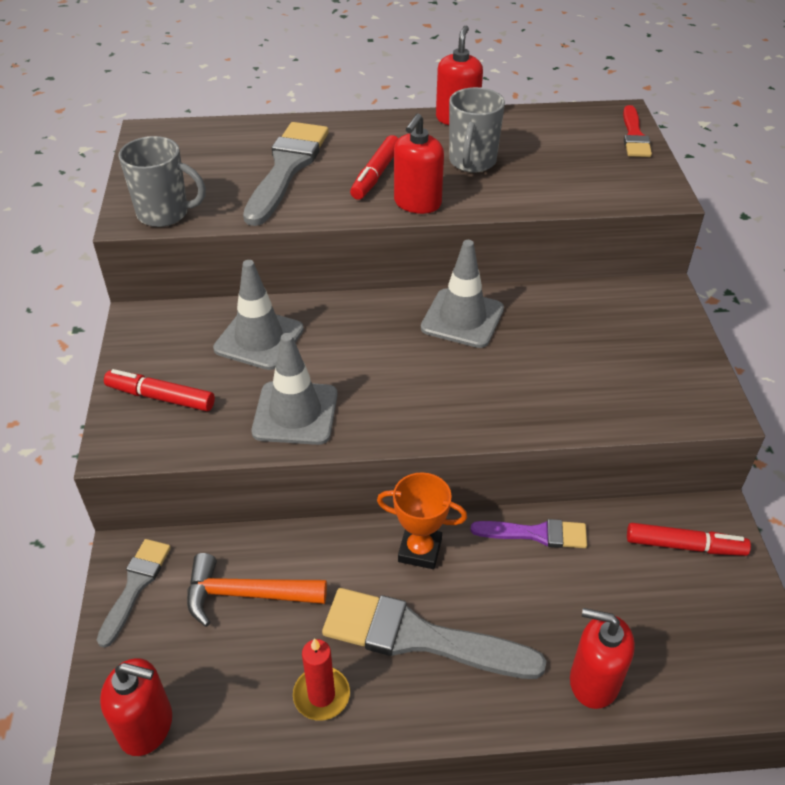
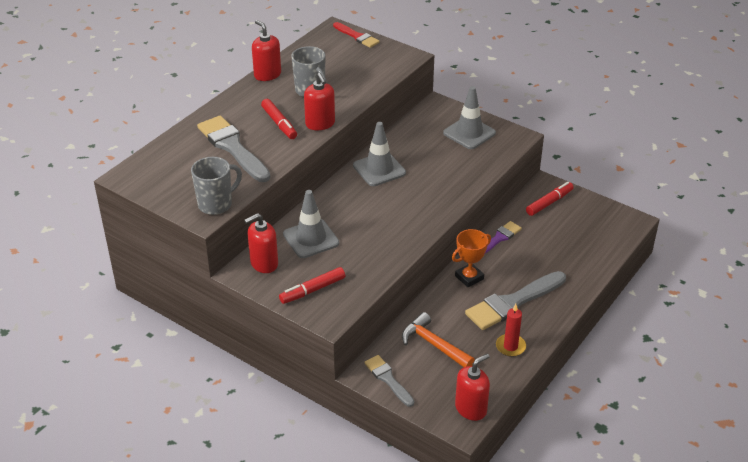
camera: 50 degrees left, 5 degrees down
(245, 594) = (433, 344): orange hammer -> orange hammer turned 90 degrees clockwise
(295, 413) = (377, 252): grey traffic cone -> grey traffic cone (469, 133)
(593, 681) = (582, 267): red soap dispenser -> red soap dispenser (264, 263)

